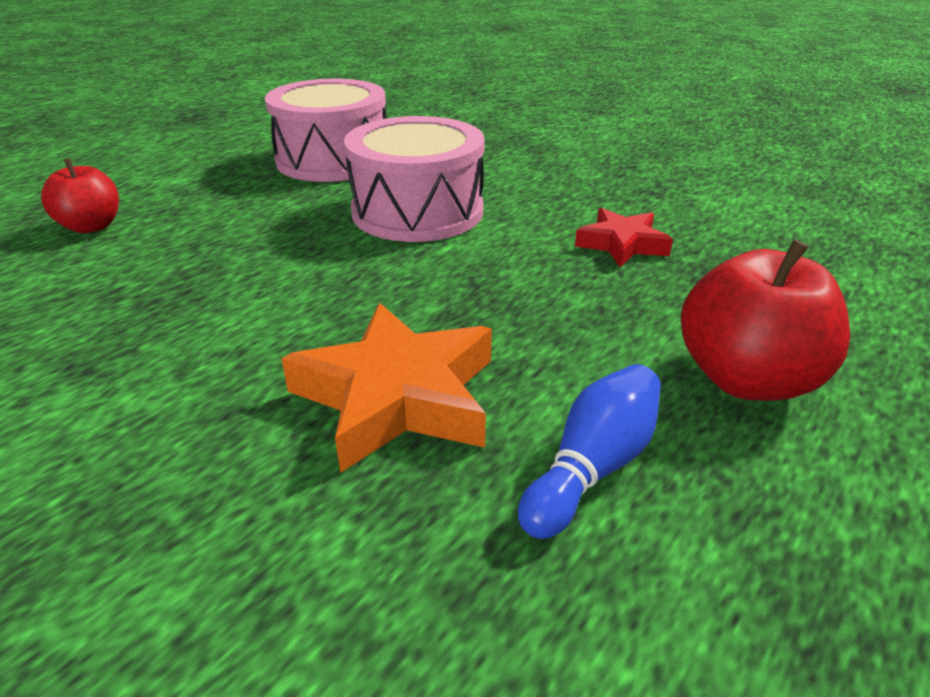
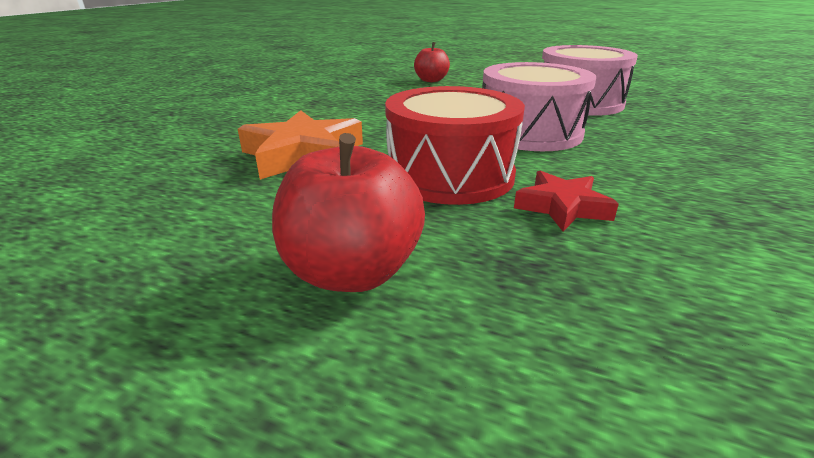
camera: 75 degrees right, 5 degrees down
(526, 285) = (450, 175): none -> red drum
(592, 467) = (239, 210): blue bowling pin -> none

